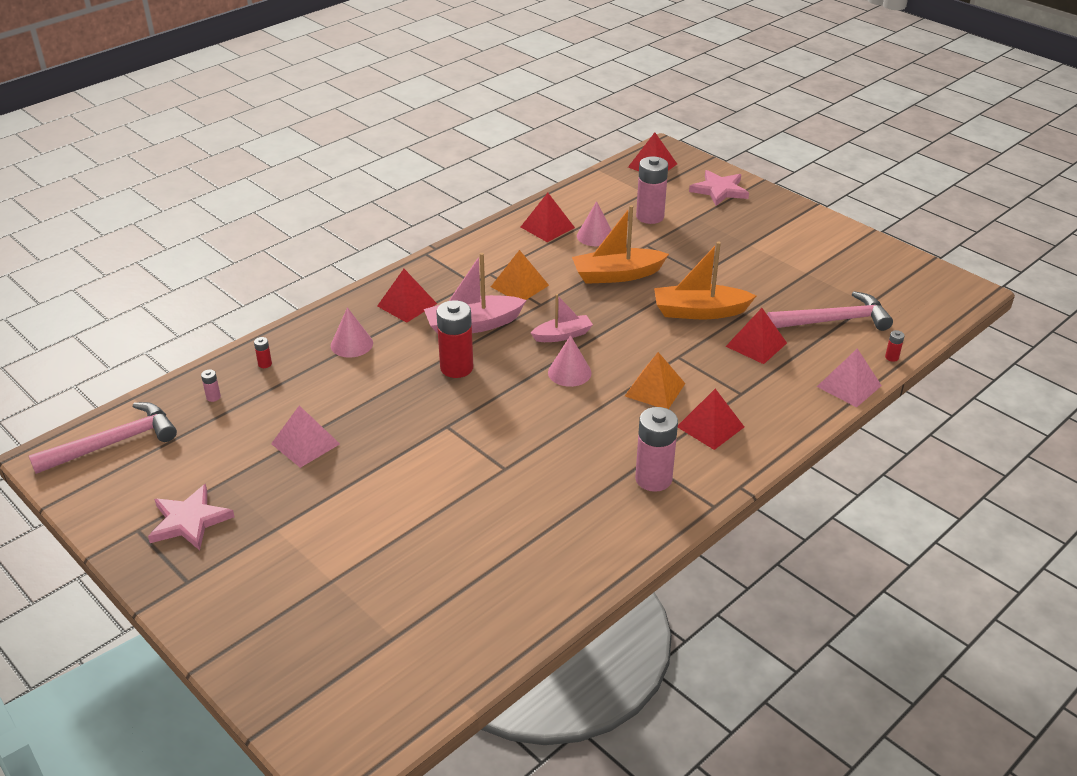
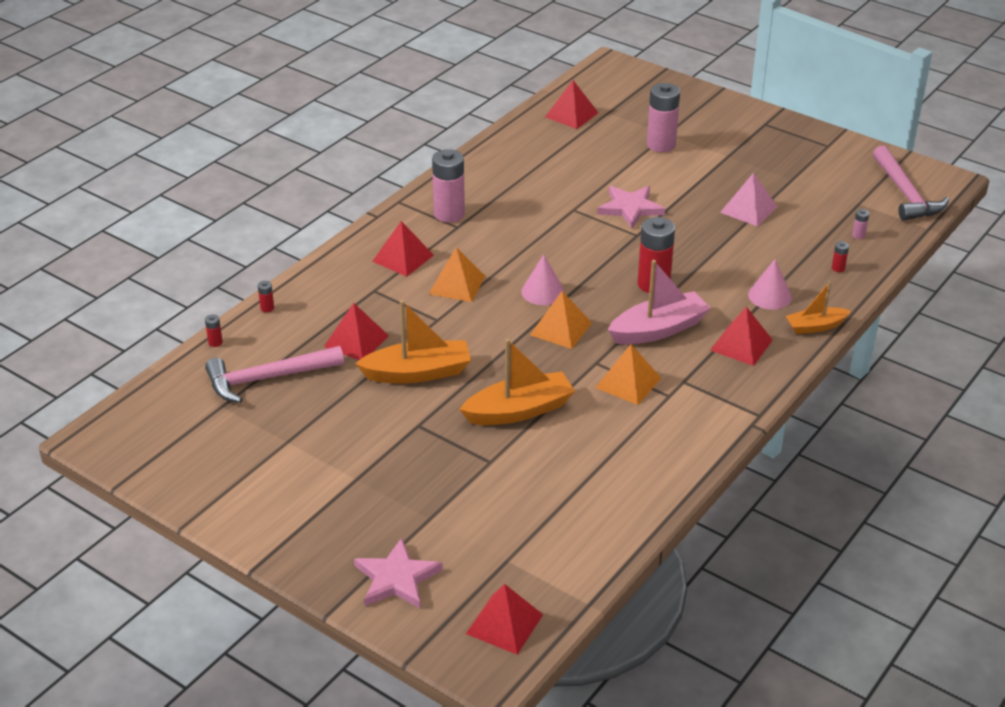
camera: 170 degrees right, 0 degrees up
(114, 443) = (905, 194): pink hammer -> pink hammer turned 60 degrees counterclockwise
(189, 521) = (795, 153): pink star -> pink star (630, 208)
(330, 313) = (815, 326): none -> orange boat
(547, 227) = (626, 475): red pyramid -> red pyramid (571, 114)
(562, 335) = (561, 329): pink boat -> orange pyramid
(595, 236) = (559, 468): pink cone -> none
(650, 217) = (493, 511): pink battery -> pink battery (661, 145)
(849, 386) = (267, 308): pink pyramid -> red battery

